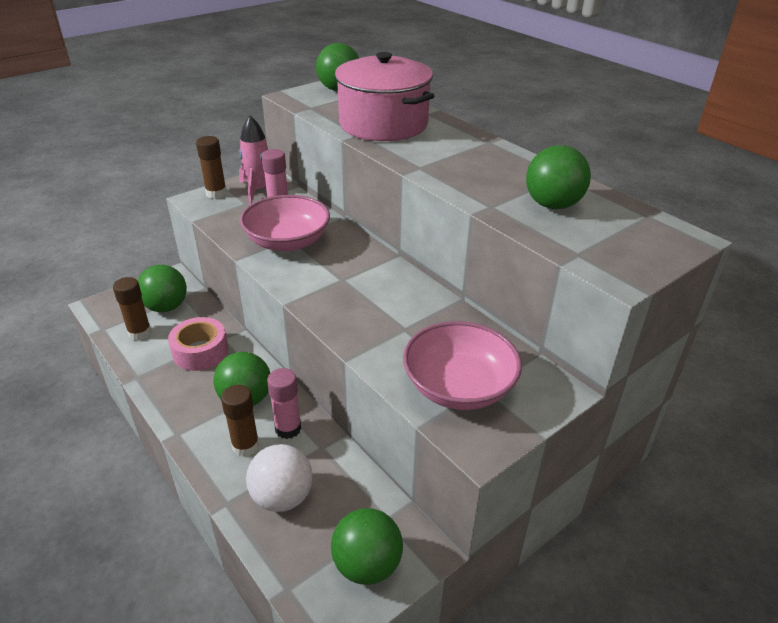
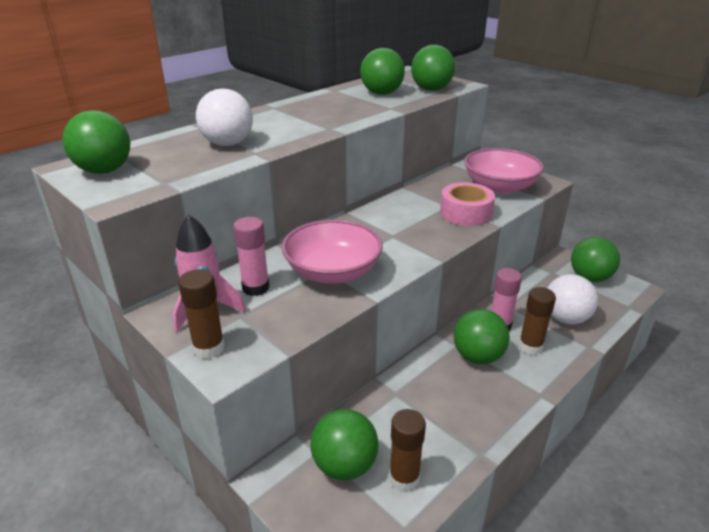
camera: 95 degrees left, 5 degrees down
(200, 352) = (422, 406): pink tape -> pink tape (465, 213)
(383, 124) = (228, 144): pink pot -> white ball
(581, 244) = (431, 89): none -> green ball

